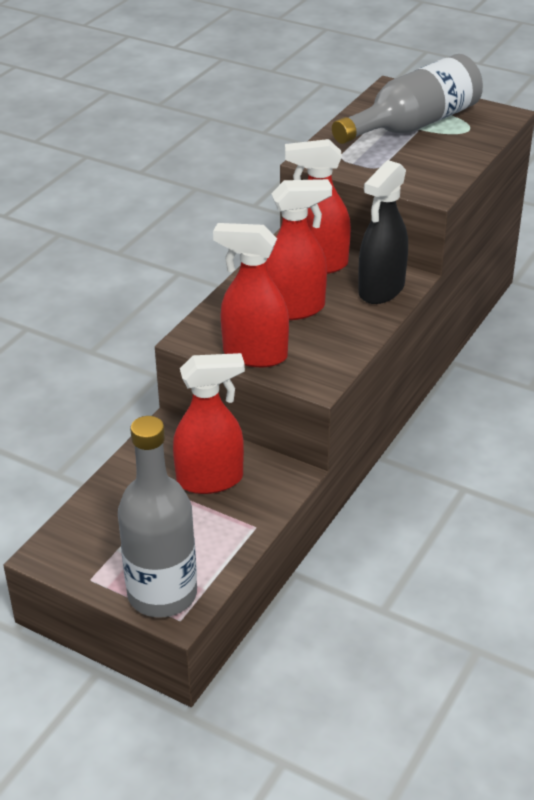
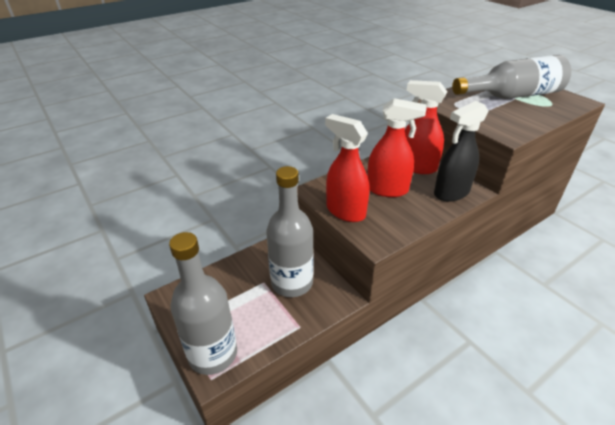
camera: 25 degrees right, 0 degrees up
(210, 480) = (292, 283): red spray bottle -> grey bottle

